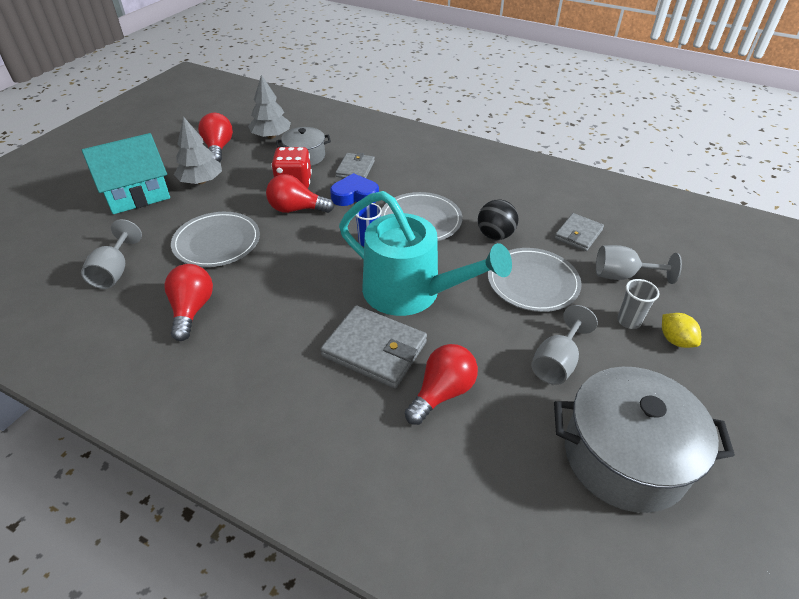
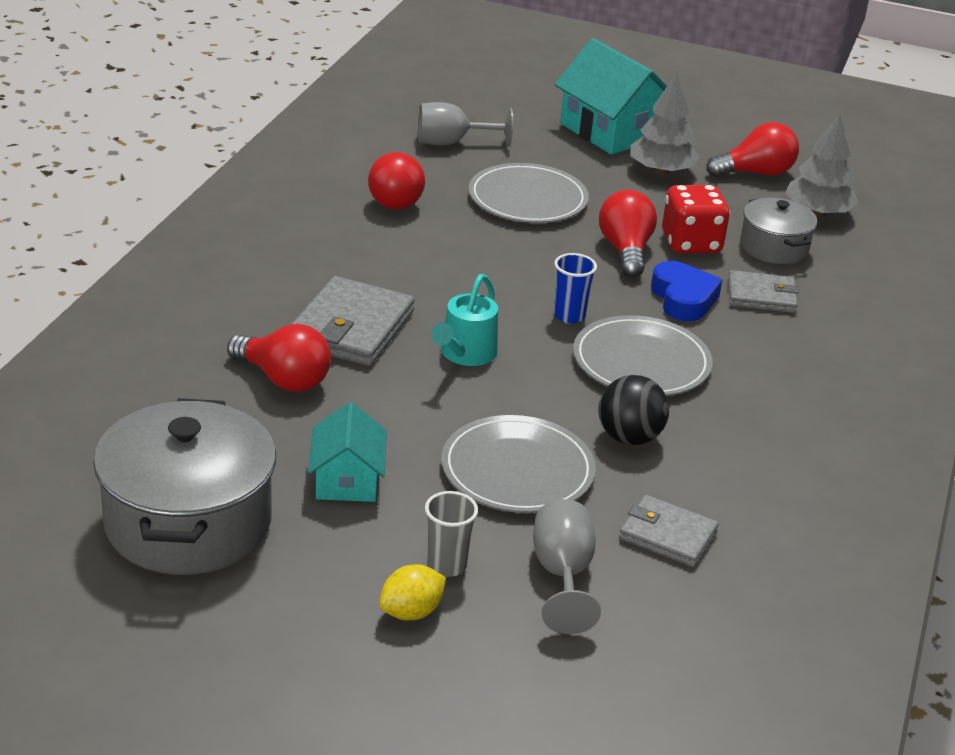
camera: 80 degrees right, 10 degrees down
(192, 310) = (397, 199): red light bulb -> red light bulb turned 105 degrees clockwise
(410, 292) = (465, 354): turquoise watering can -> turquoise watering can, size x0.50
(557, 362) = (347, 480): grey goblet -> turquoise house

